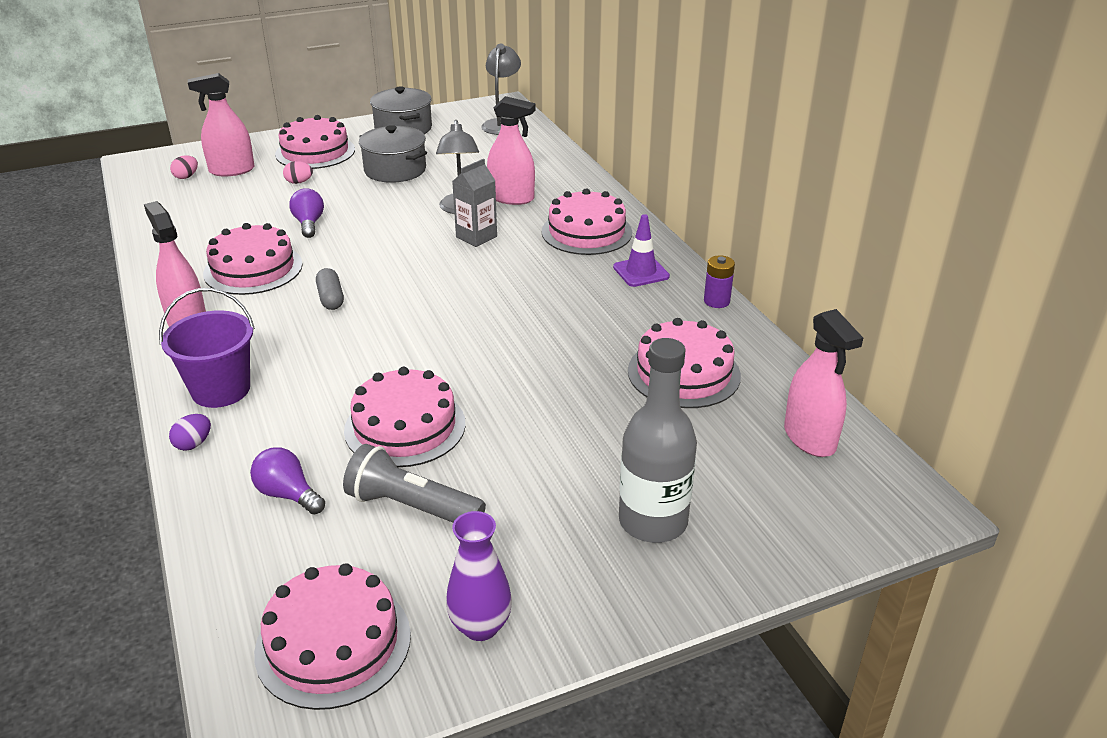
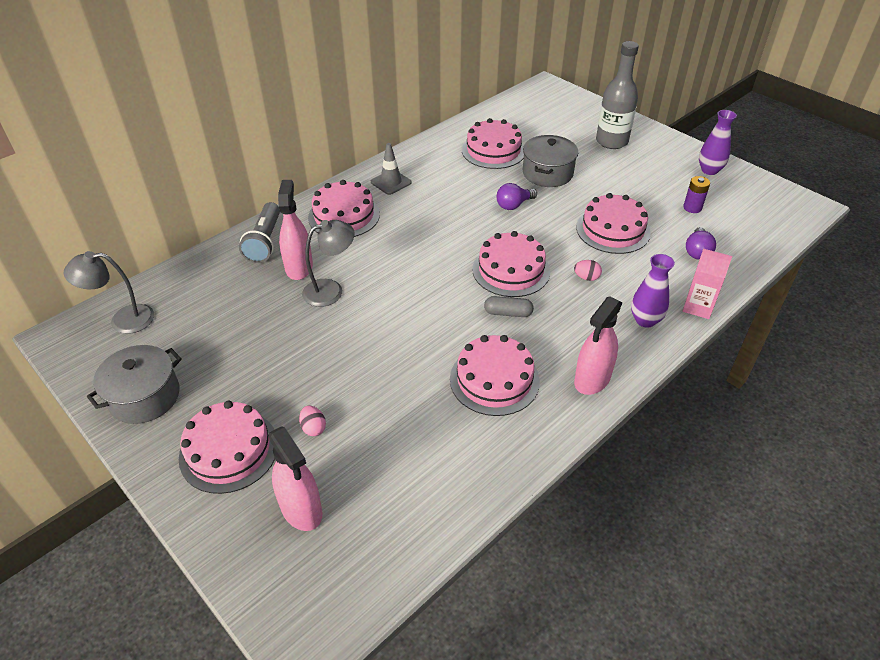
camera: 110 degrees left, 10 degrees up
(186, 177) = (332, 549): pink egg -> pink egg (586, 277)
(193, 444) = (698, 307): purple egg -> pink carton
(221, 390) = (645, 320): purple bucket -> purple vase
(309, 224) = (399, 378): purple light bulb -> purple light bulb (514, 205)
(331, 298) = (508, 313): grey capsule -> grey capsule turned 45 degrees clockwise
(333, 643) = (757, 204): pink cake -> pink cake (511, 270)
(395, 170) = (261, 362): grey pot -> grey pot (547, 173)
(411, 507) = (666, 208): grey flashlight -> grey flashlight (265, 242)
(476, 237) = (376, 267): grey carton -> none
(641, 272) = (391, 182): purple traffic cone -> grey traffic cone
(716, 301) = (411, 150): purple battery -> purple battery (692, 208)
(809, 438) = (520, 111): pink spray bottle -> none

